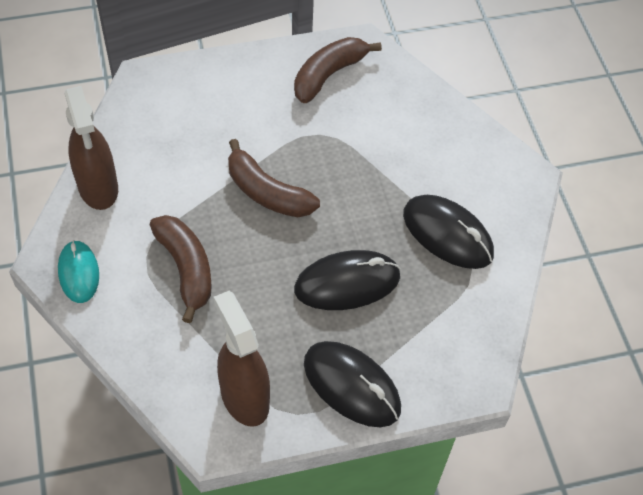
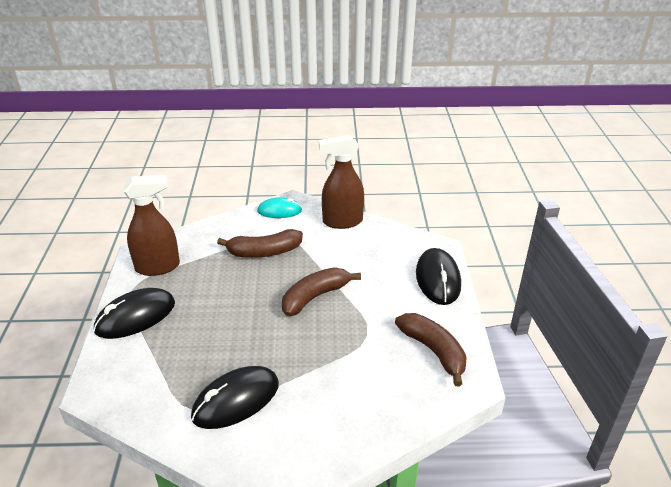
camera: 105 degrees right, 20 degrees down
(347, 283) = (217, 328): black mouse -> black mouse (438, 279)

